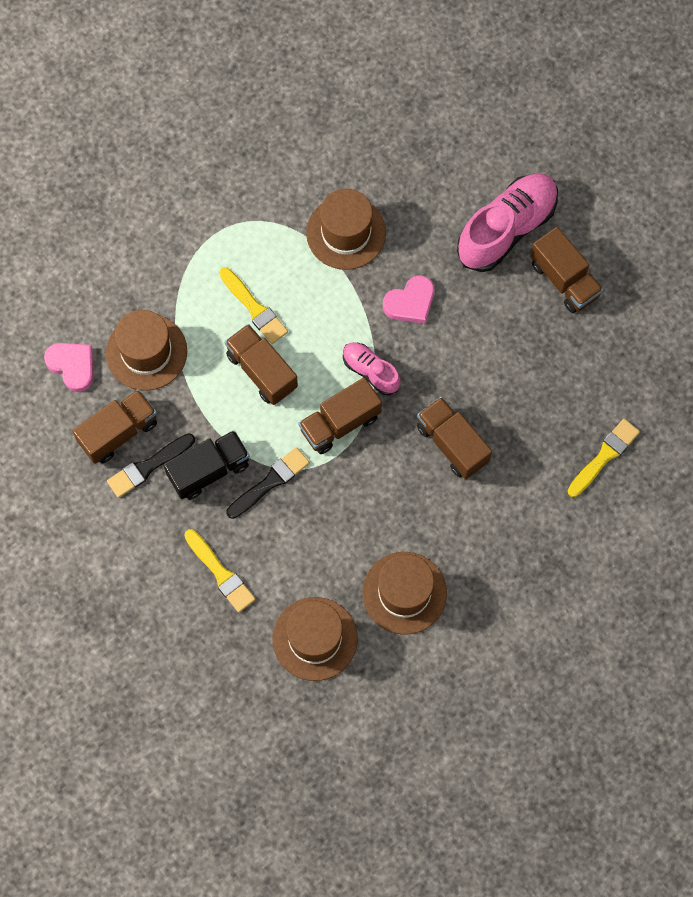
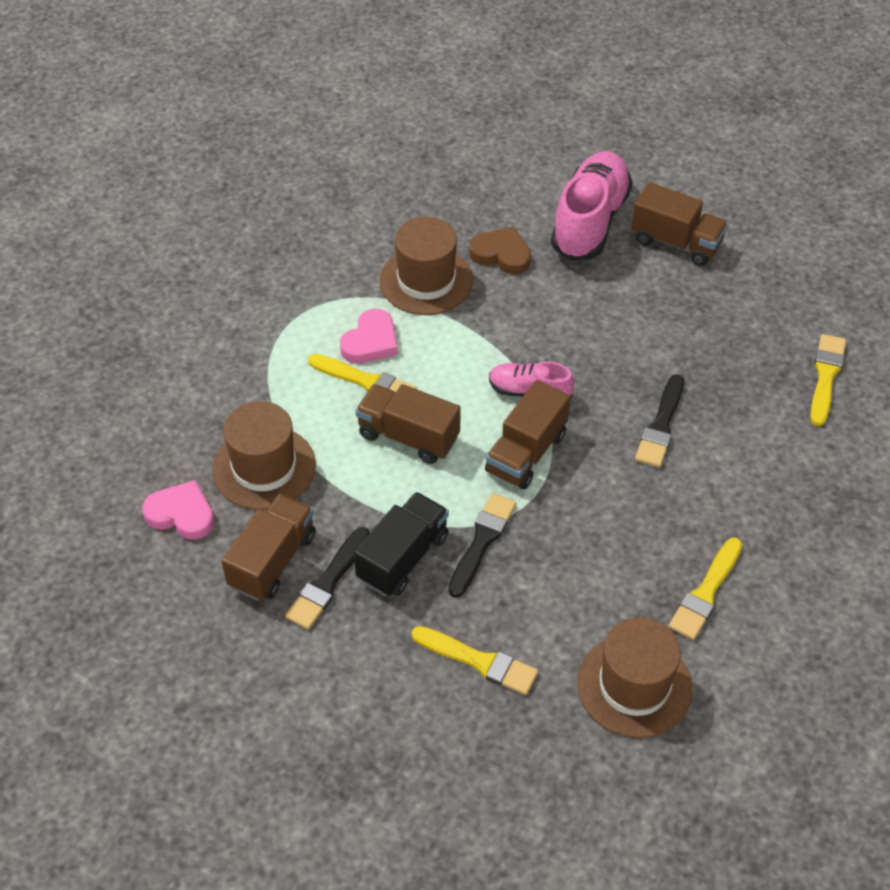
camera: 25 degrees left, 20 degrees down
(404, 593) = (705, 593): brown hat -> yellow brush
(410, 302) = (532, 316): pink heart -> pink heart (371, 341)
(418, 232) = (501, 254): none -> brown heart
(452, 444) = (661, 426): brown truck -> black brush

